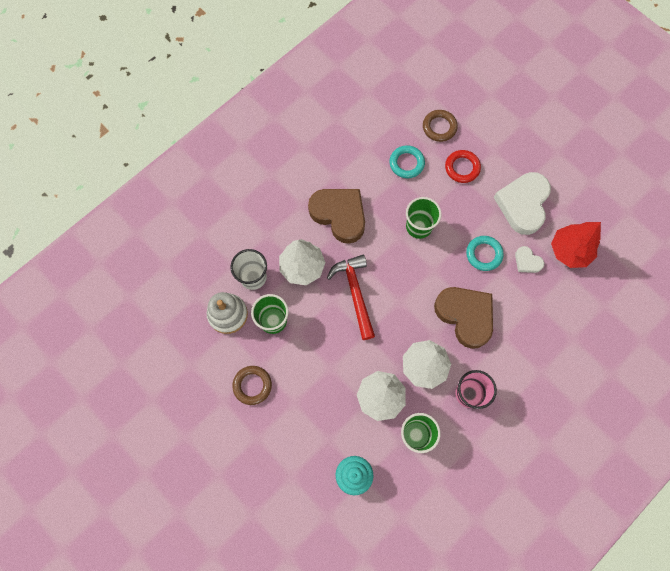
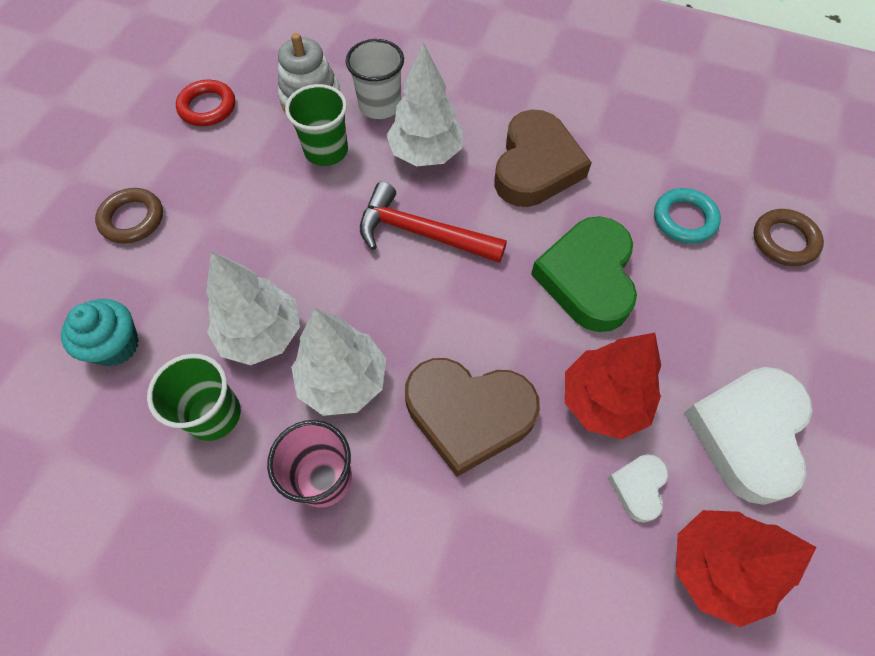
camera: 65 degrees right, 10 degrees down
(252, 385) = (218, 164): brown ring -> brown ring (132, 219)
(355, 293) = (421, 233): red hammer -> red hammer turned 120 degrees counterclockwise
(419, 226) = (587, 278): green cup -> green heart
(462, 168) = (739, 303): red ring -> red ring (207, 107)
(465, 316) = (468, 414): brown heart -> brown heart turned 75 degrees clockwise
(484, 254) = (603, 401): turquoise ring -> red tree
(523, 204) = (747, 434): white heart -> white heart turned 60 degrees counterclockwise

